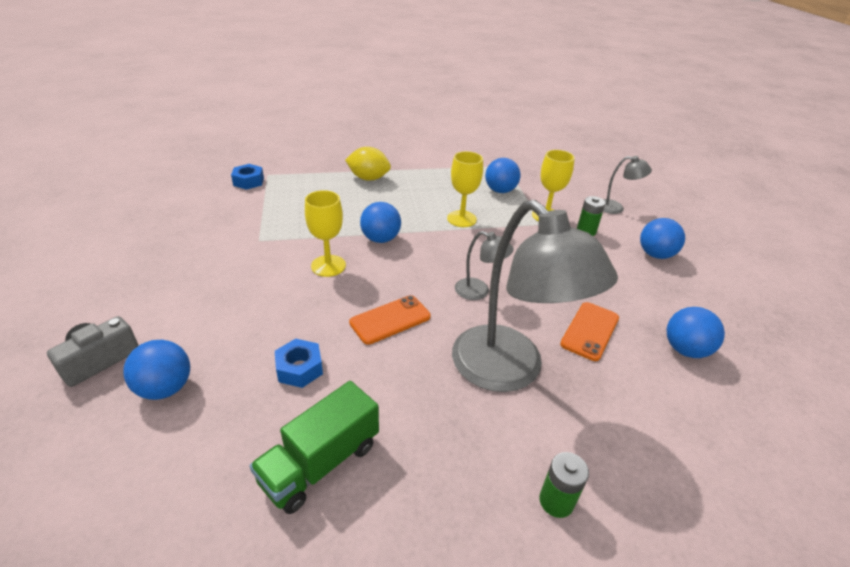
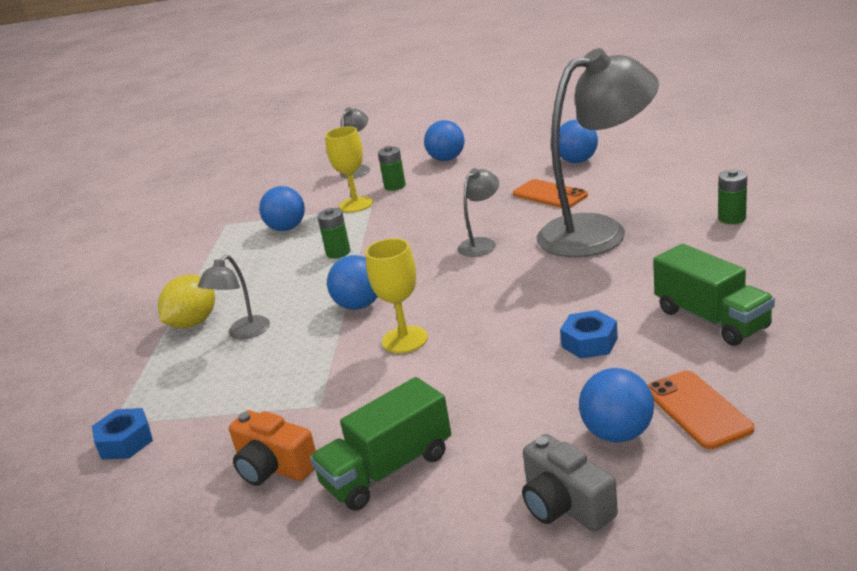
camera: 70 degrees left, 10 degrees down
(178, 276) = (387, 470): none -> green truck
(202, 233) = (274, 467): none -> orange camera
(352, 198) = (243, 333): none -> grey lamp
(390, 320) = (518, 292): orange phone -> orange phone (697, 409)
(461, 219) = (338, 253): yellow goblet -> green battery

